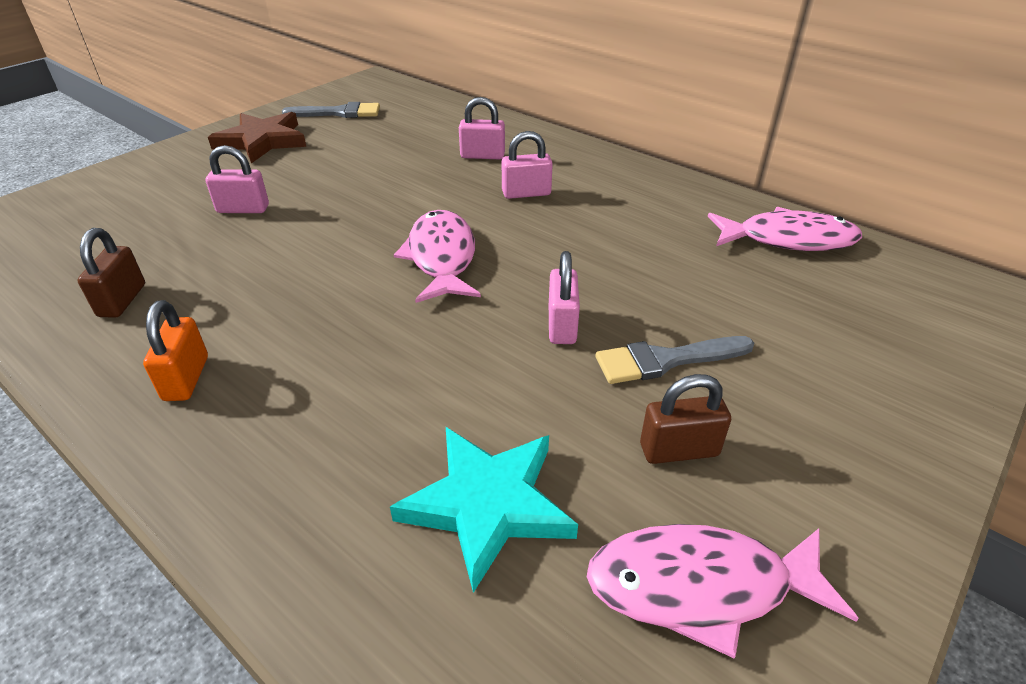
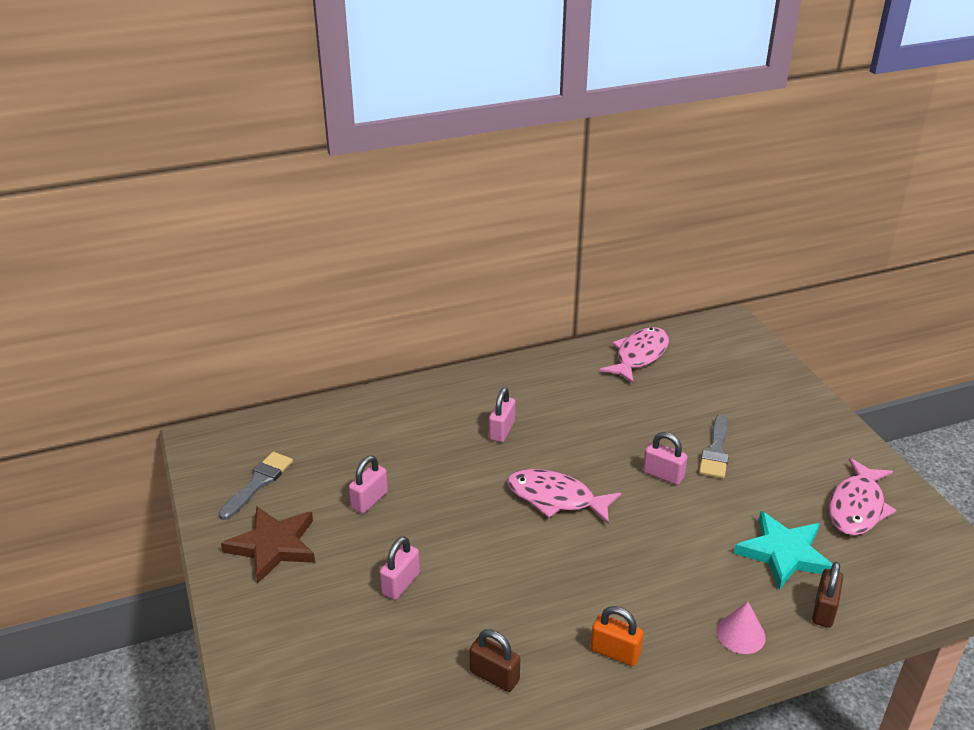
camera: 60 degrees left, 5 degrees down
(266, 498) = (740, 634): none -> pink cone
(482, 156) = (425, 430): pink padlock -> pink padlock (369, 500)
(679, 450) = (780, 477): brown padlock -> brown padlock (824, 610)

